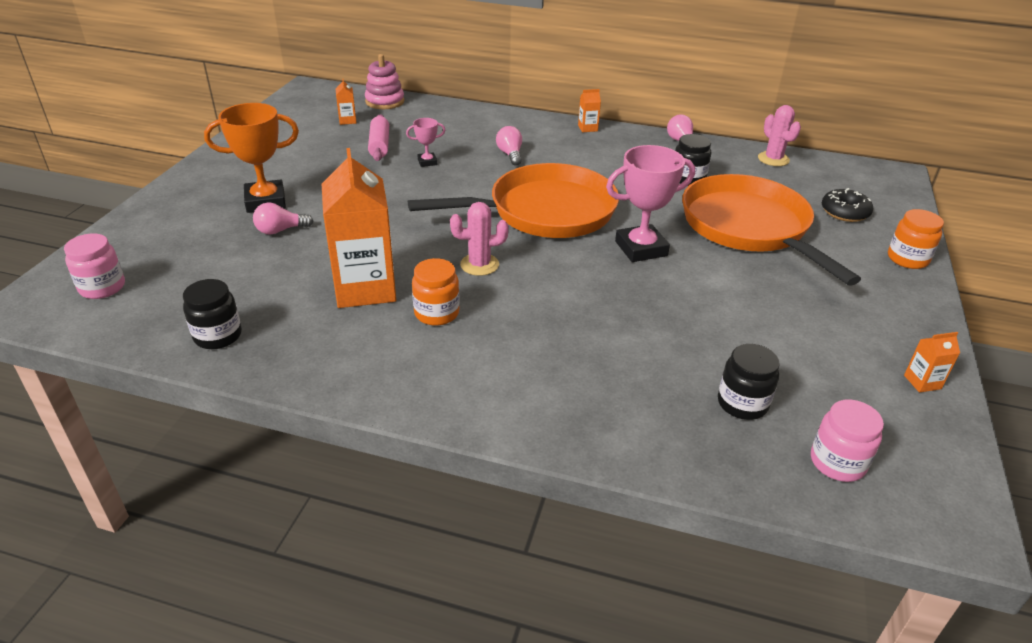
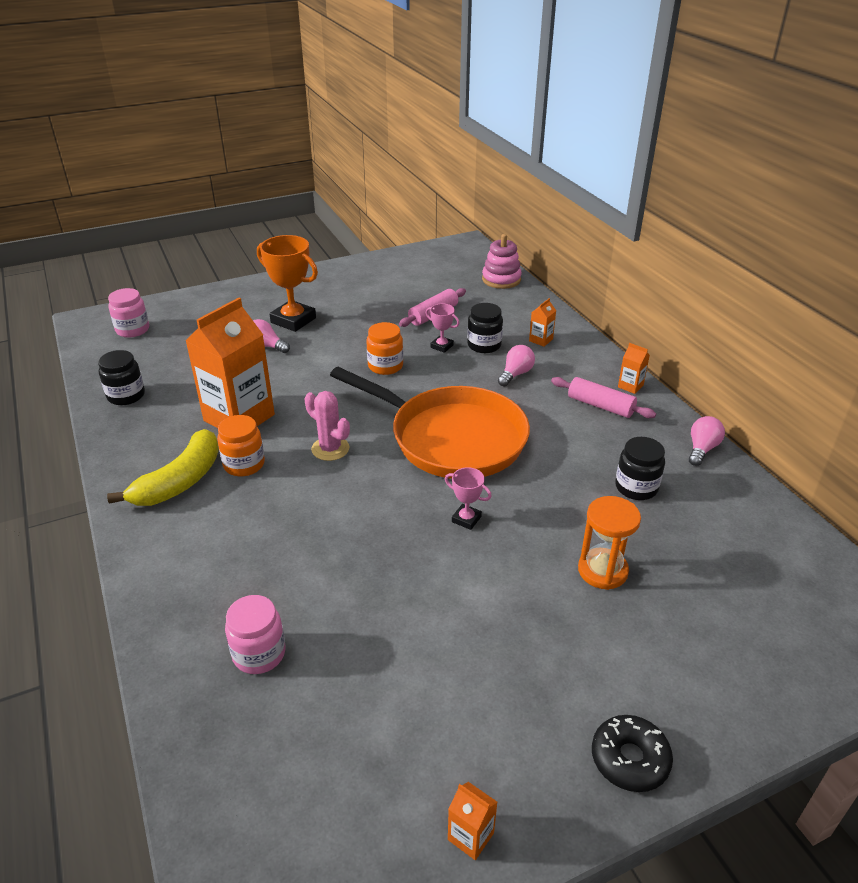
camera: 50 degrees right, 0 degrees up
(347, 120) = (447, 283): orange carton -> orange carton (541, 340)
(409, 356) = (180, 481): none -> yellow banana
(592, 147) = (600, 406): none -> pink rolling pin
(641, 248) = (466, 519): pink trophy -> pink trophy, size x0.50
(742, 403) = (294, 698): black jar -> black jar (484, 345)
(749, 227) = (602, 571): orange pan -> orange hourglass
(773, 159) = (776, 525): pink cactus -> none
(837, 462) = (265, 810): pink jar -> pink jar (259, 654)
(844, 212) = (746, 631): black donut -> black donut (629, 759)
(907, 259) = (718, 729): orange jar -> orange jar (385, 366)

